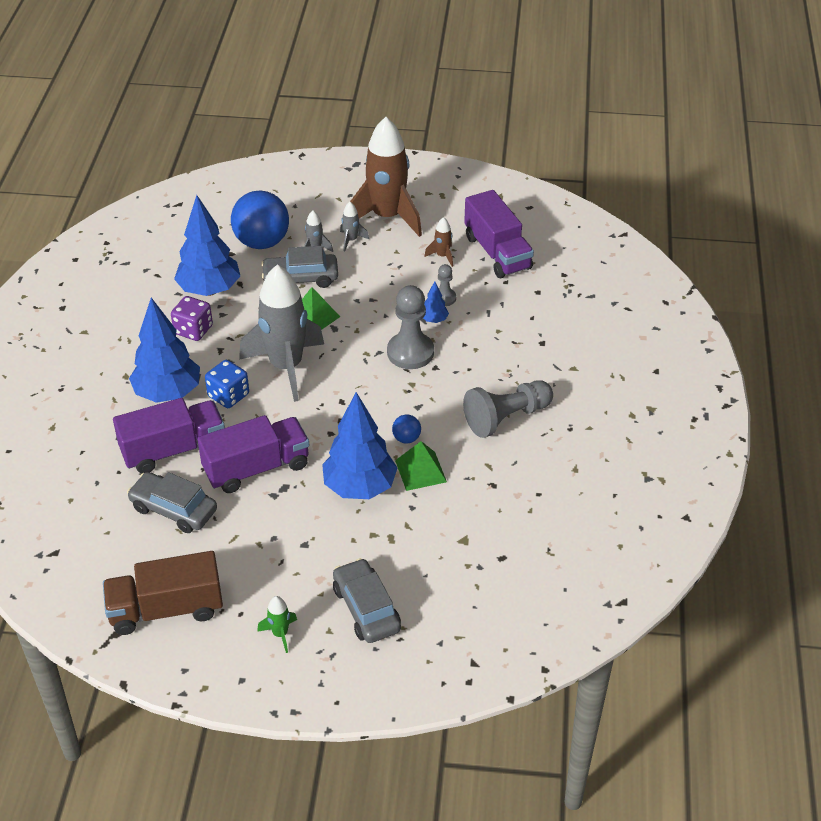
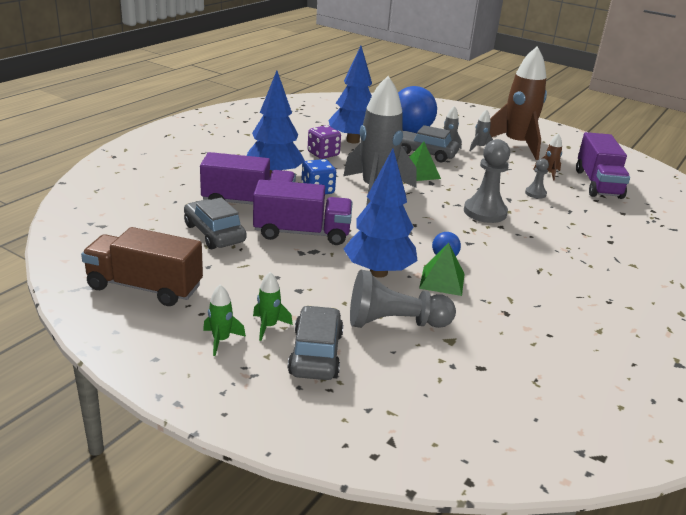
camera: 25 degrees right, 15 degrees down
(308, 599) = (268, 326): none -> green rocket
(434, 320) = (518, 202): blue tree -> none
(506, 418) = (548, 274): grey pawn -> grey pawn (394, 323)

